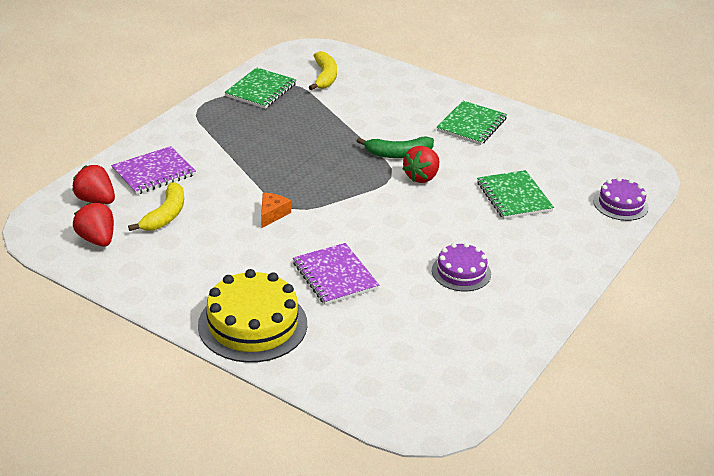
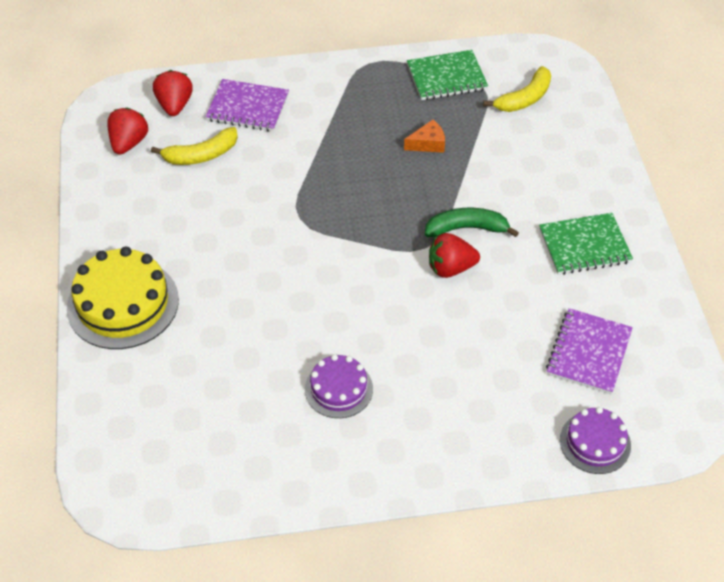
camera: 50 degrees right, 15 degrees up
(272, 214) = (276, 213): orange cheese -> orange cheese (428, 144)
(335, 276) = (238, 309): purple notebook -> purple notebook (588, 352)
(398, 154) = (466, 228): green banana -> green banana turned 135 degrees clockwise
(514, 197) = (502, 352): green notebook -> none

